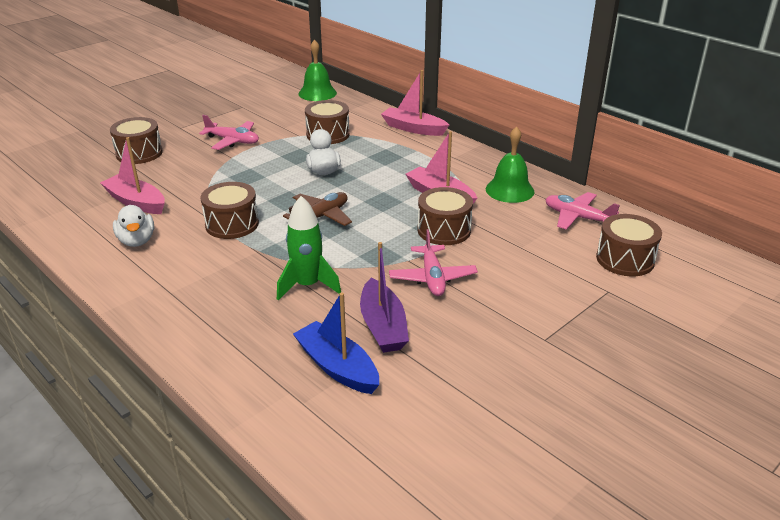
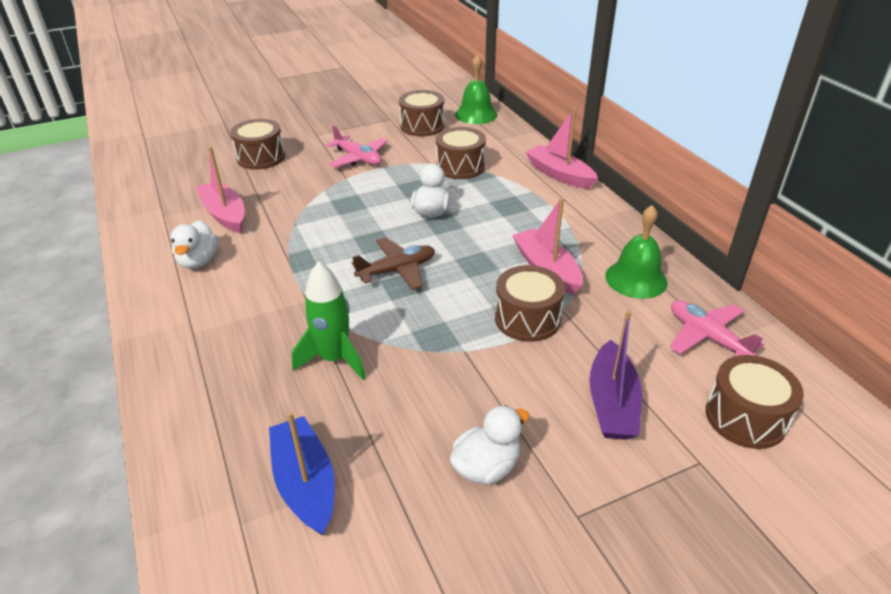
camera: 20 degrees right, 5 degrees up
(232, 224) = (300, 260): brown drum -> brown drum (422, 126)
(383, 326) = (387, 439): purple boat -> purple boat (612, 403)
(432, 278) = (480, 383): pink plane -> none
(466, 326) = (486, 467): none -> white duck

